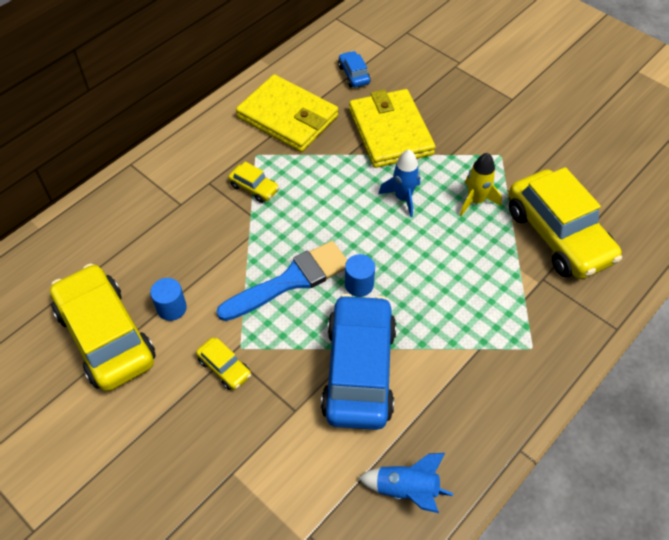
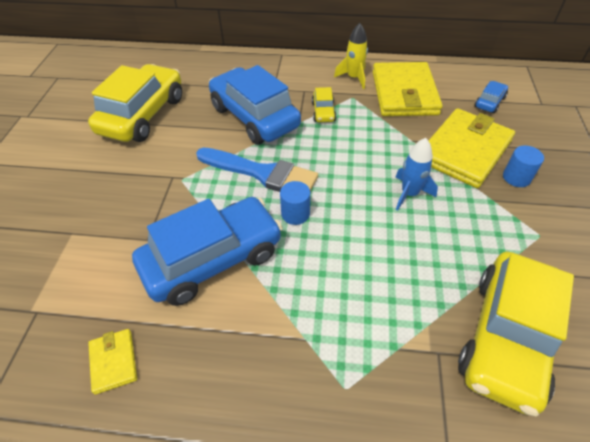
camera: 55 degrees right, 5 degrees down
(171, 308) = (187, 130): blue cylinder -> blue cylinder (516, 177)
(208, 243) = (254, 117): none -> blue car
(224, 368) = (158, 180): yellow car -> none
(407, 490) = (113, 361): blue rocket -> yellow wallet
(475, 201) = (465, 245): yellow rocket -> yellow rocket (354, 78)

